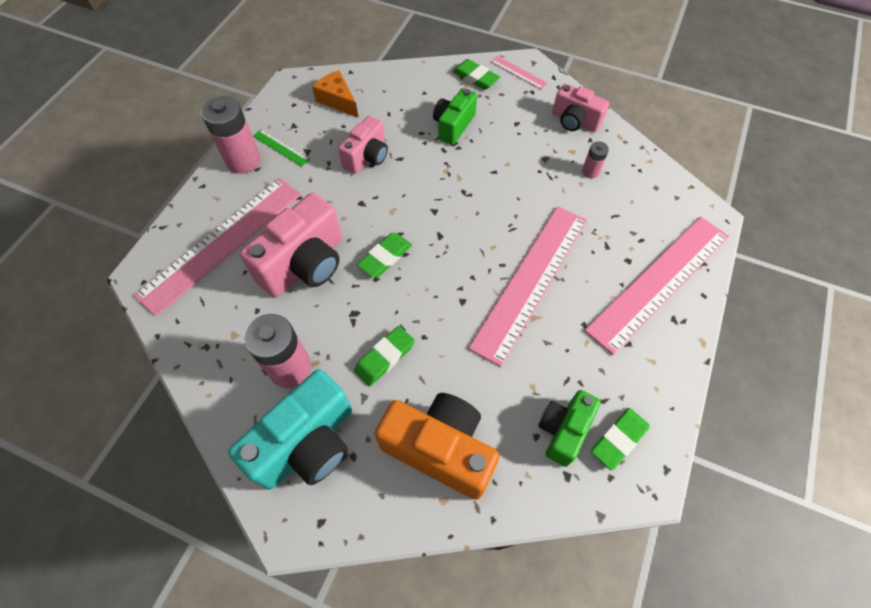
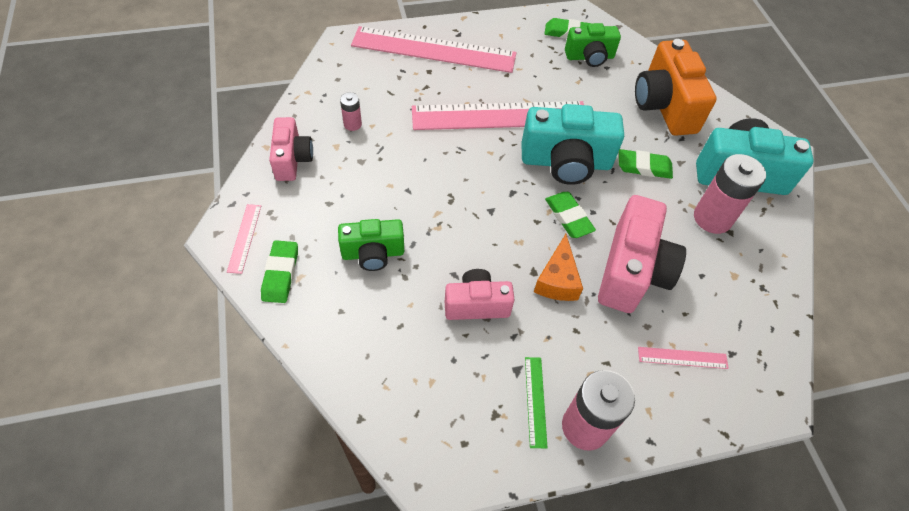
camera: 130 degrees left, 5 degrees down
(222, 243) = (682, 357): pink ruler -> pink ruler, size x0.40
(305, 264) = (632, 271): pink camera -> pink camera turned 105 degrees clockwise
(337, 100) = (420, 395): orange cheese -> orange cheese (557, 280)
(385, 257) = (568, 217): green eraser -> green eraser turned 60 degrees clockwise
(439, 296) = (566, 162): none -> turquoise camera

